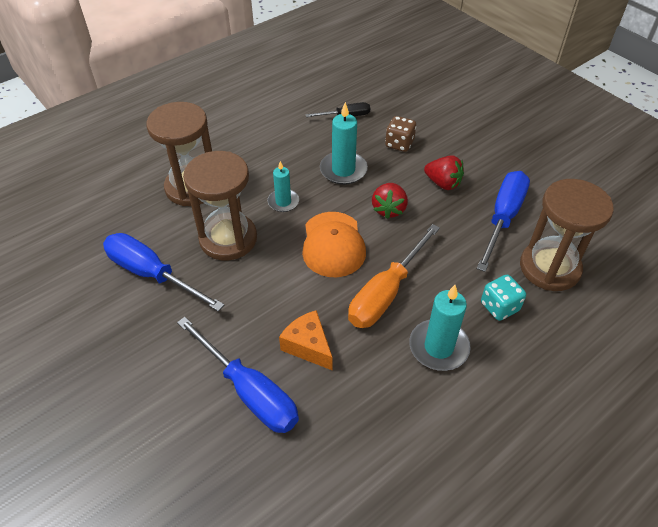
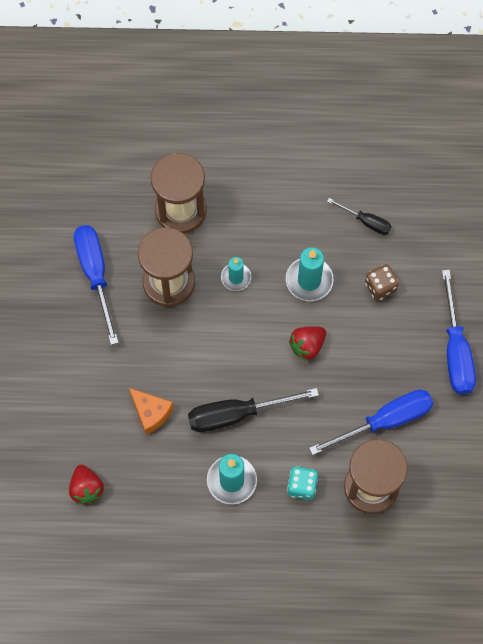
camera: 40 degrees right, 20 degrees up
(249, 391) = (90, 415): blue screwdriver -> blue screwdriver (455, 350)
(308, 346) = (151, 413): orange cheese -> orange cheese turned 135 degrees clockwise
(333, 244) = (237, 345): orange cap -> none
(386, 293) = (237, 414): orange screwdriver -> black screwdriver
(443, 183) = (374, 354): red strawberry -> red strawberry (86, 488)

